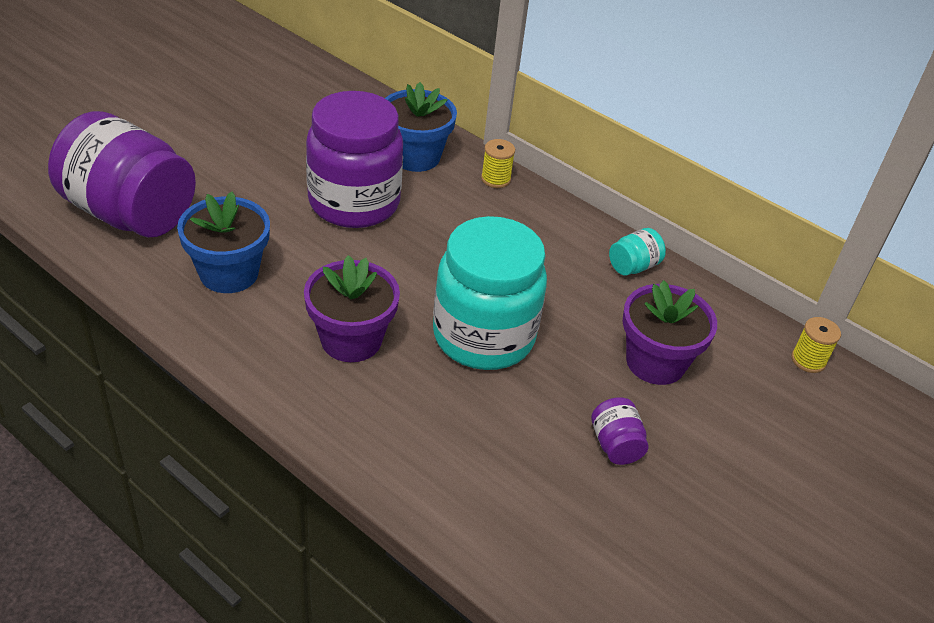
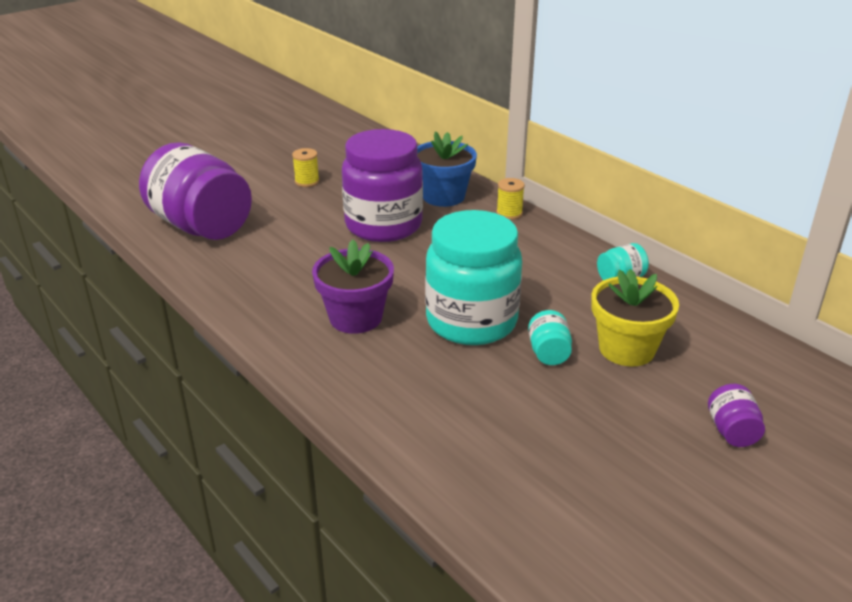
camera: 15 degrees right, 10 degrees down
(229, 273) = (267, 268): blue flower pot -> none
(575, 373) = (548, 353): none -> turquoise jar
(615, 445) = (575, 408): purple jar -> purple jar (732, 431)
(655, 362) = (626, 349): purple flower pot -> yellow flower pot
(808, 360) = (778, 356): yellow spool -> yellow spool (307, 181)

